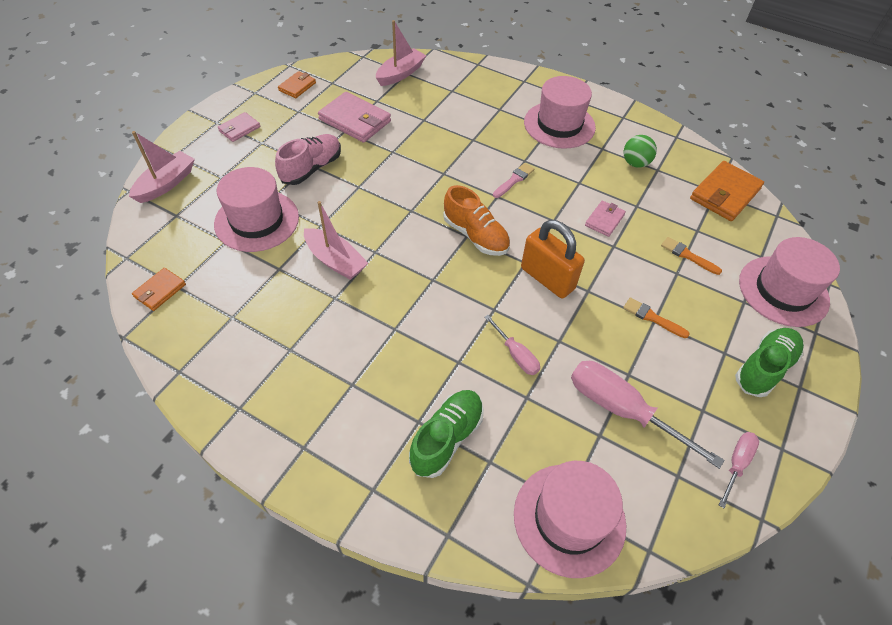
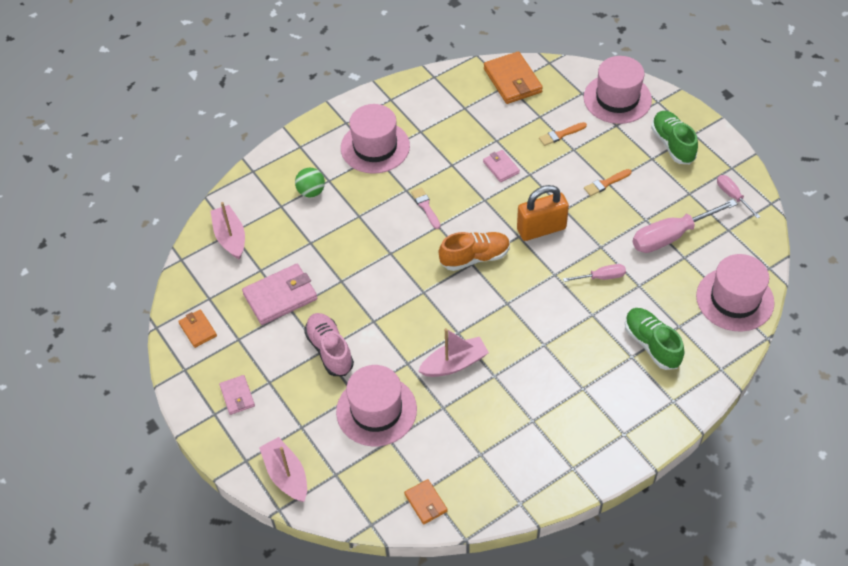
camera: 60 degrees left, 0 degrees up
(635, 163) = (450, 118): green ball -> green ball (311, 192)

